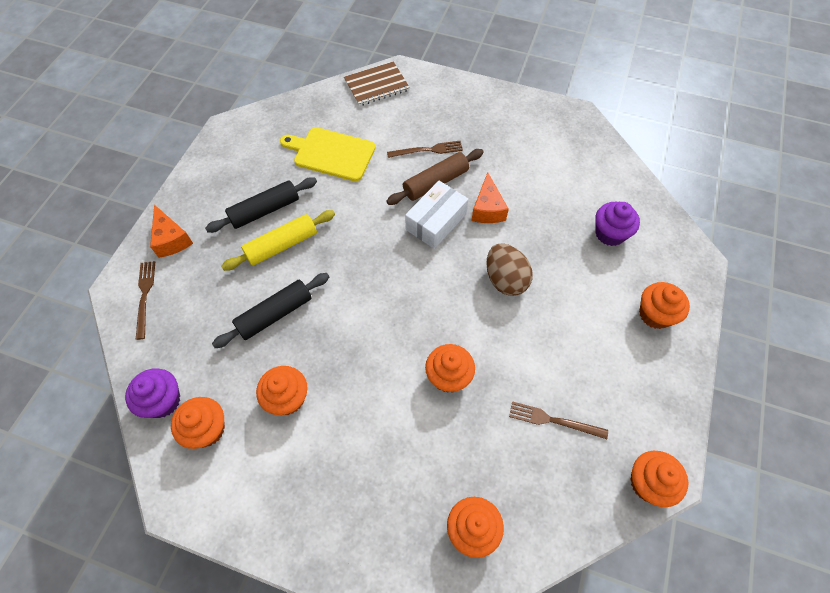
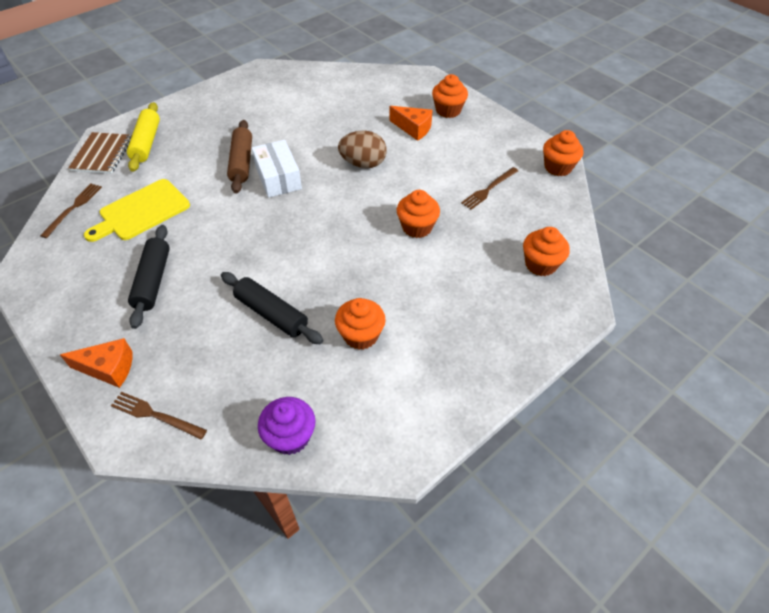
camera: 60 degrees left, 10 degrees down
(207, 429) = (347, 408): orange cupcake -> none
(275, 314) = (271, 314): black rolling pin -> black rolling pin turned 45 degrees counterclockwise
(282, 245) = (204, 282): yellow rolling pin -> yellow rolling pin (146, 143)
(428, 150) = (206, 153): brown fork -> brown fork (73, 208)
(487, 209) = (295, 146): orange cheese -> orange cheese (413, 128)
(610, 233) = (372, 100): purple cupcake -> none

